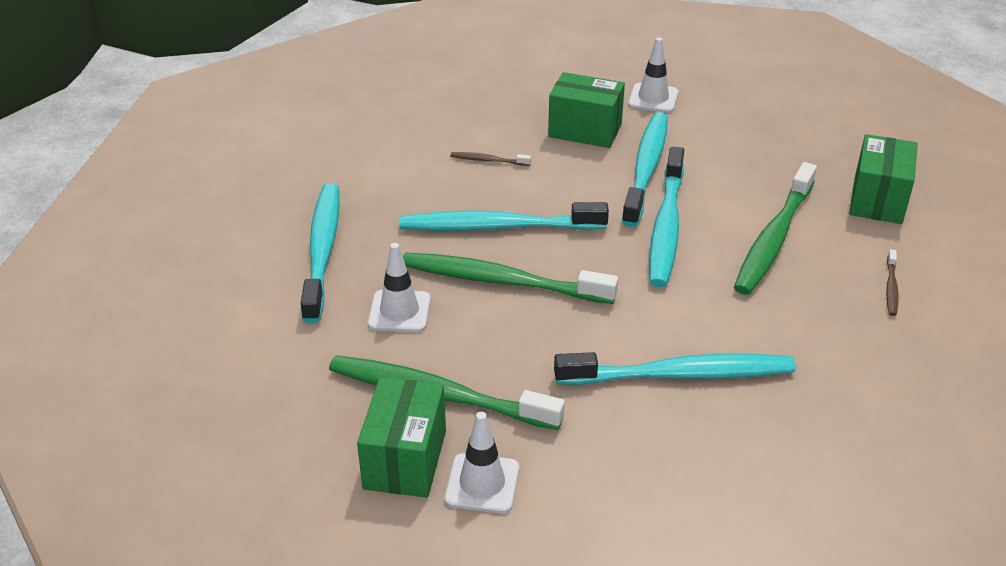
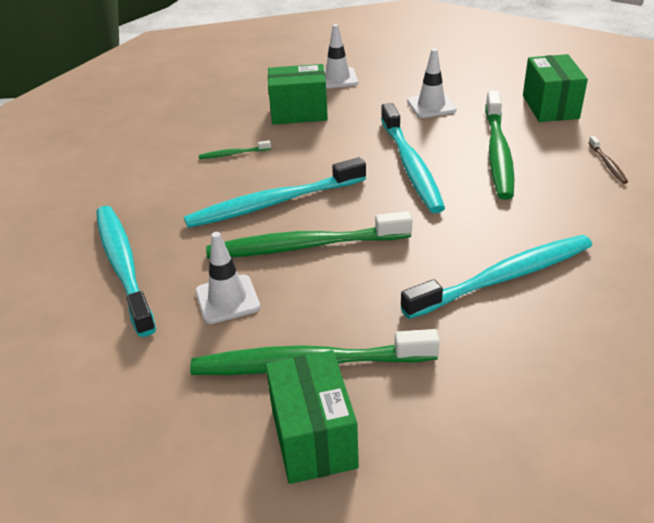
camera: 20 degrees left, 0 degrees up
(482, 483) = (401, 435): white traffic cone -> white traffic cone (431, 106)
(488, 160) = (233, 154): brown toothbrush -> green toothbrush
(646, 168) = (365, 128): turquoise toothbrush -> none

